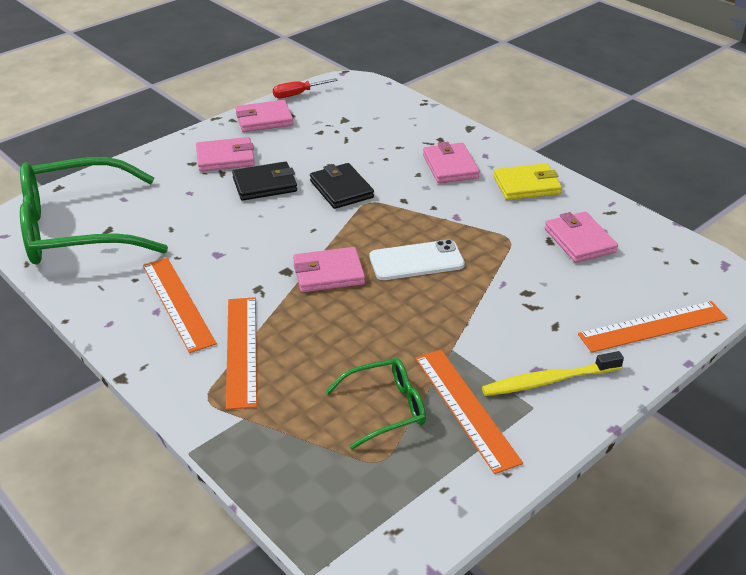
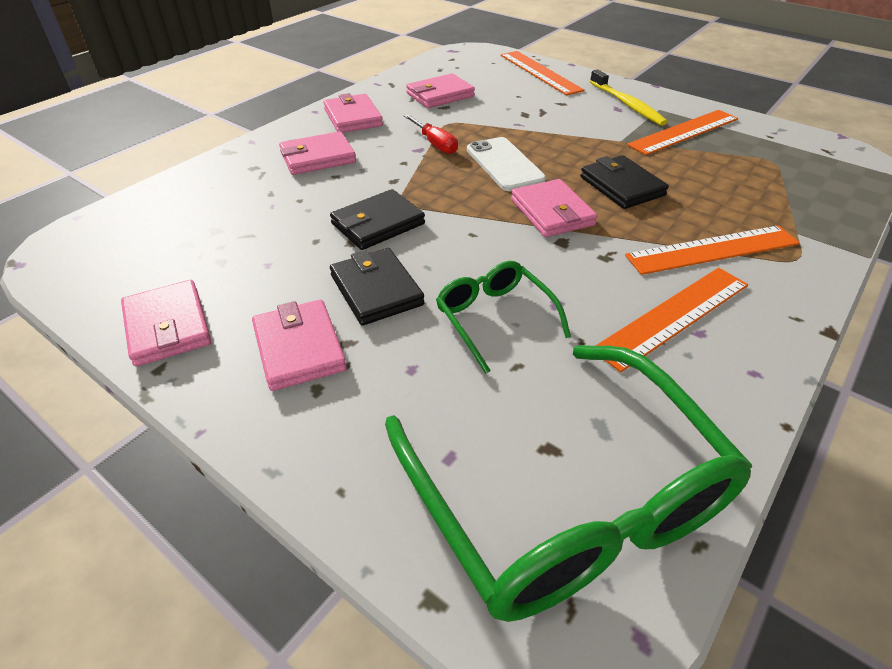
camera: 100 degrees left, 5 degrees up
(298, 94) = (81, 302): red screwdriver -> red screwdriver (435, 144)
(358, 325) = (621, 186): none -> black wallet
(386, 408) = (715, 163): green glasses -> green glasses (494, 318)
(526, 185) = (353, 117): yellow wallet -> pink wallet

